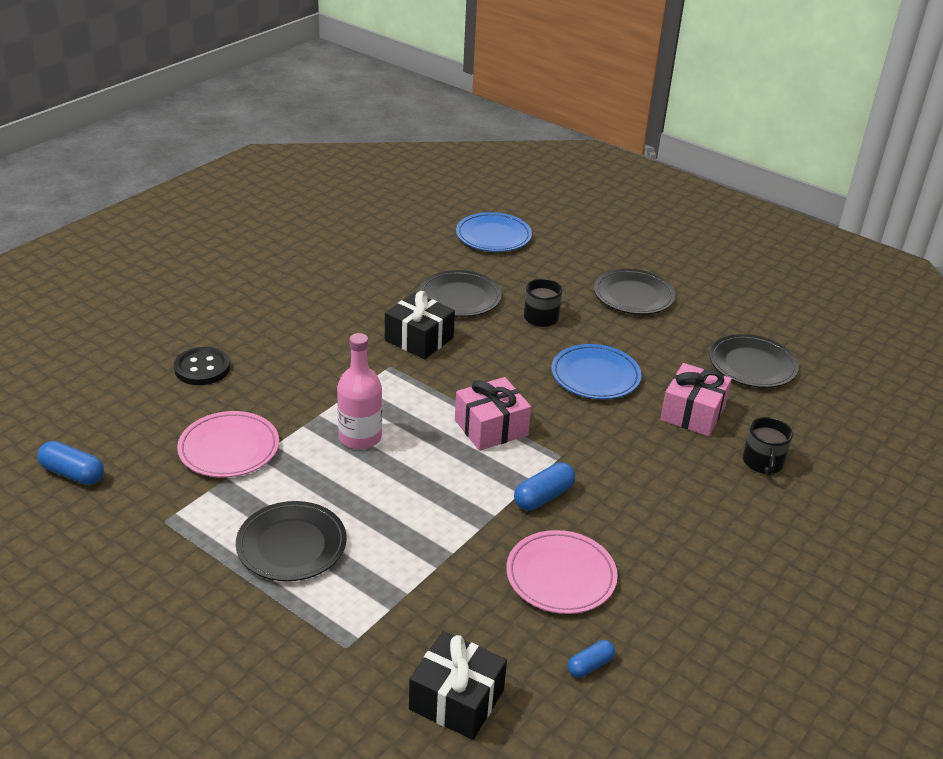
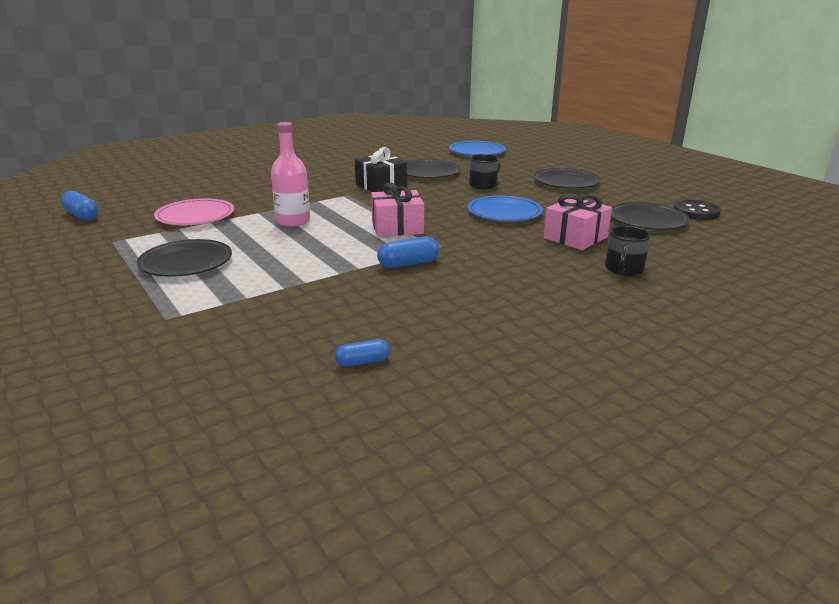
camera: 20 degrees right, 10 degrees down
(202, 368) = (218, 184): black button -> black button (696, 212)
(456, 699) = (222, 362): black gift -> none
(561, 576) = (384, 306): pink plate -> none

